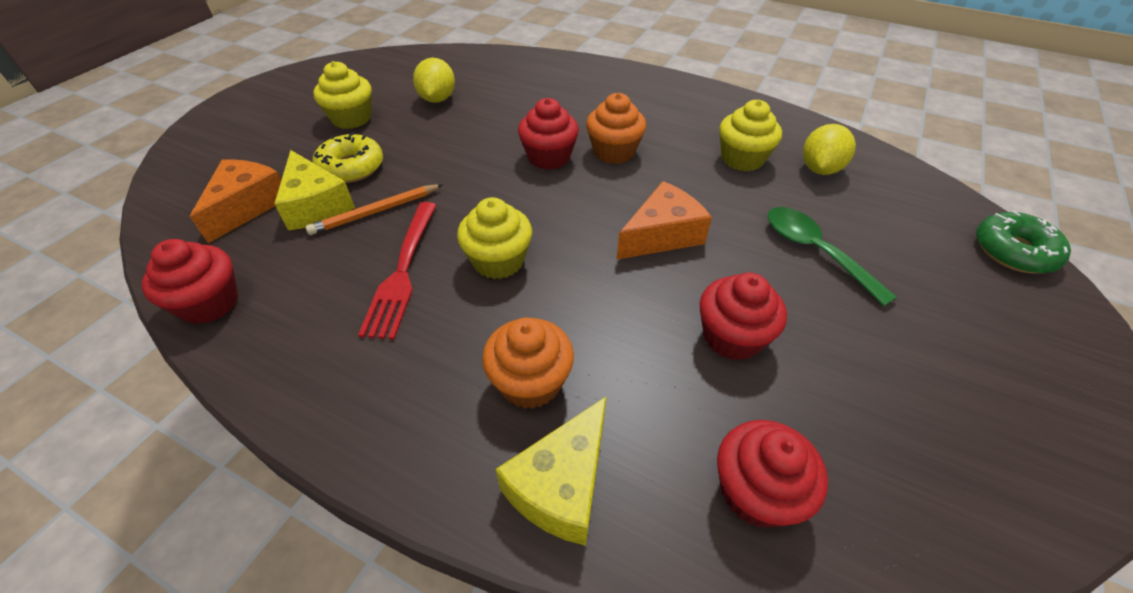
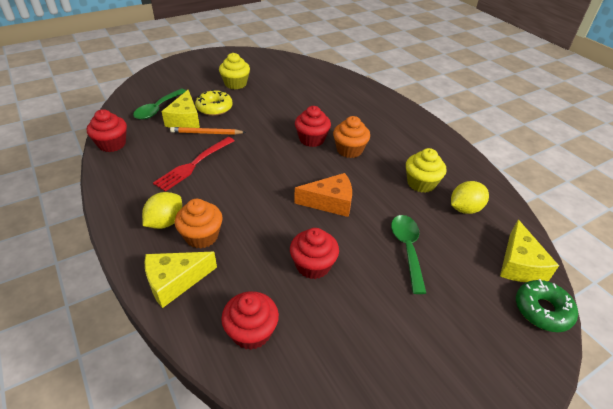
camera: 30 degrees right, 5 degrees down
(247, 206) = (158, 109): orange cheese -> green spoon
(437, 99) = (285, 88): yellow lemon -> yellow lemon (165, 222)
(498, 261) = (238, 178): yellow cupcake -> none
(938, 209) = (519, 264): none -> yellow cheese

